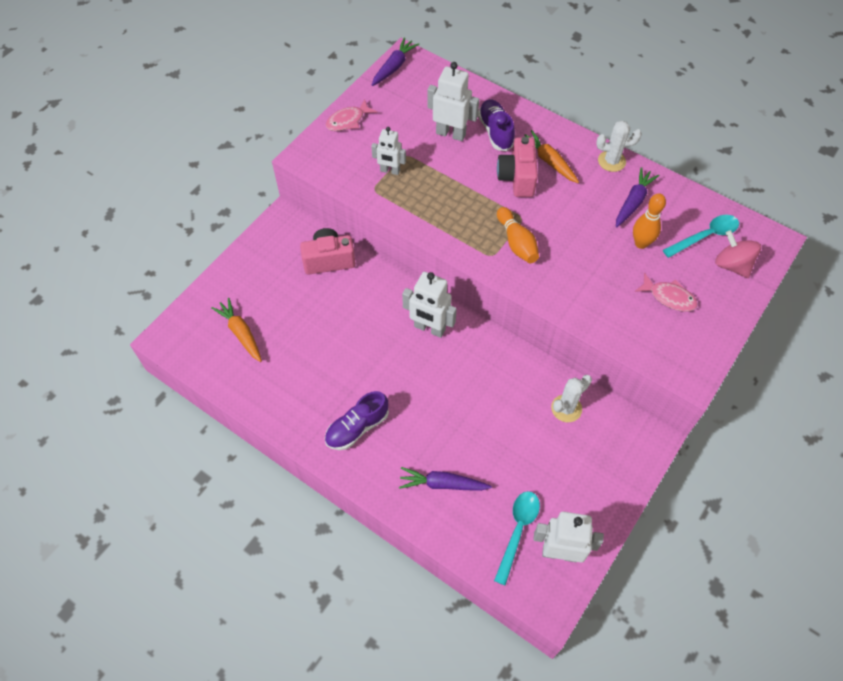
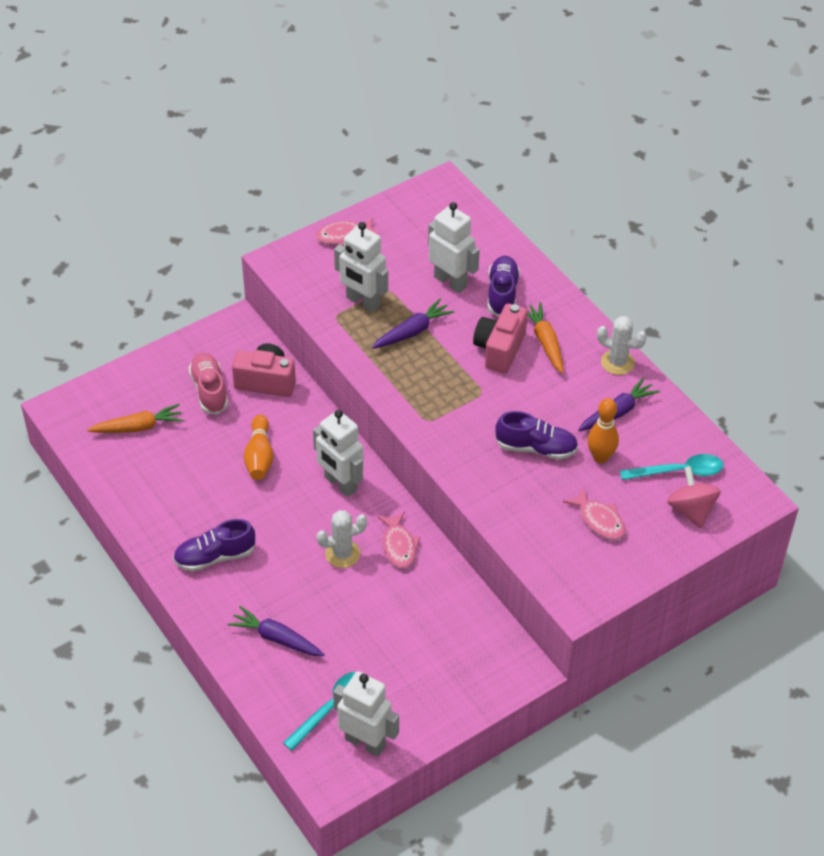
camera: 20 degrees right, 10 degrees down
(241, 333) = (138, 427): orange carrot -> orange carrot turned 90 degrees clockwise
(286, 282) = (209, 390): none -> pink shoe
(390, 171) = (363, 302): white robot -> white robot, size x1.54
(394, 67) = (425, 191): purple carrot -> purple carrot (412, 331)
(501, 366) = (399, 546): none -> pink fish
(517, 242) = (462, 415): orange bowling pin -> orange bowling pin (259, 456)
(566, 408) = (447, 610): white cactus -> white cactus (342, 554)
(588, 251) = (536, 448): none -> purple shoe

